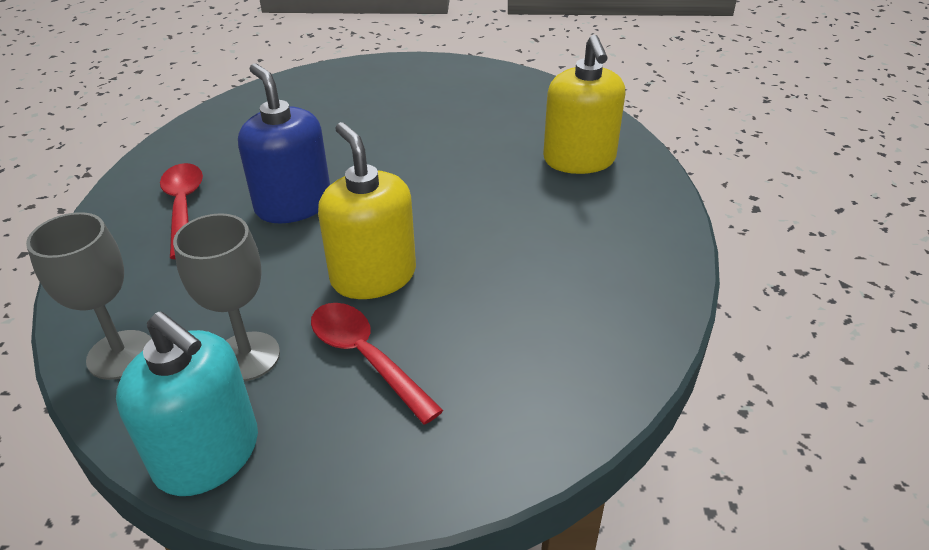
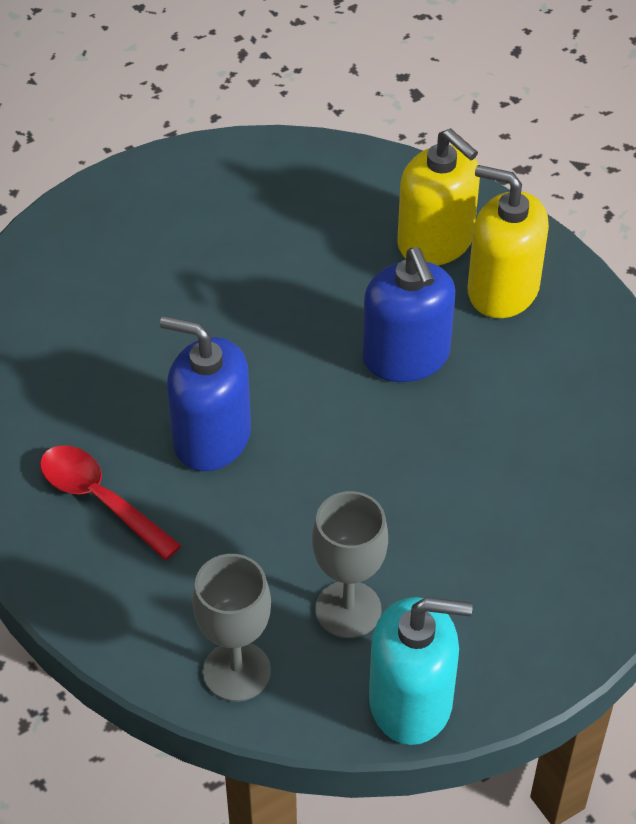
camera: 35 degrees left, 10 degrees up
(365, 357) = (446, 554): red spoon -> none
(373, 276) = (373, 475): yellow soap dispenser -> yellow soap dispenser (502, 290)
(482, 215) = (406, 357): none -> blue soap dispenser

